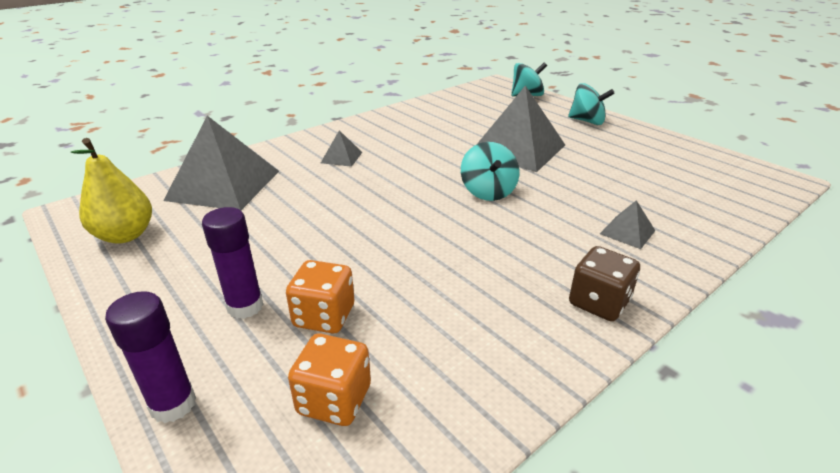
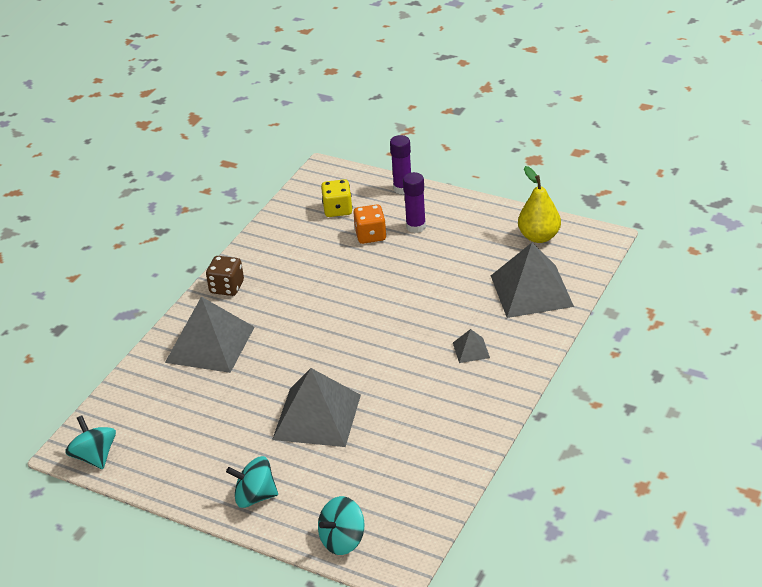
camera: 160 degrees right, 5 degrees up
(334, 400) = (337, 210): orange dice -> yellow dice
(488, 191) = (322, 351): turquoise spinning top -> turquoise spinning top (94, 457)
(627, 232) = (210, 344): grey pyramid -> grey pyramid, size x2.26

